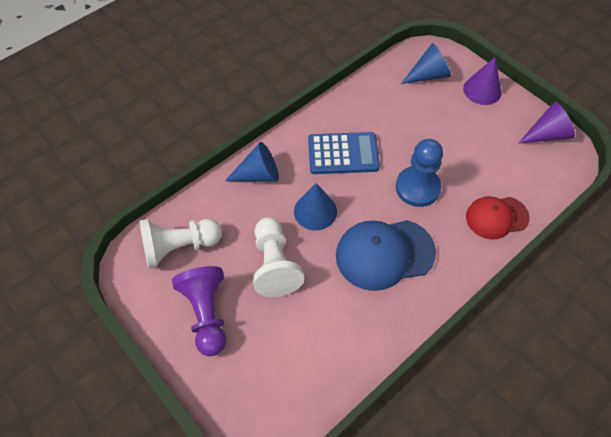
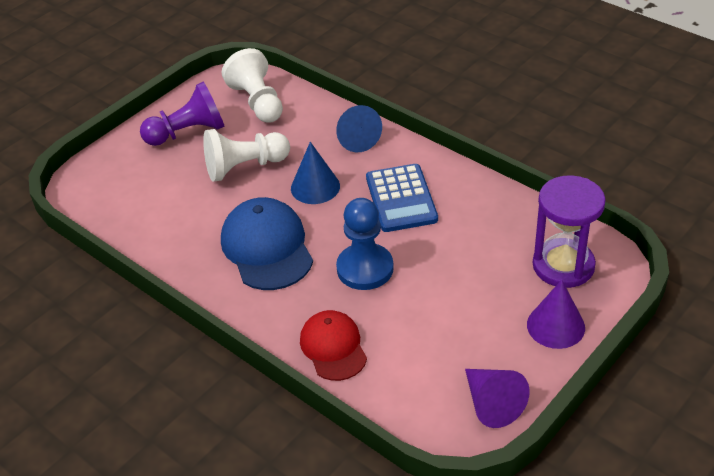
camera: 85 degrees right, 15 degrees down
(428, 75) = (563, 265): blue cone -> purple hourglass

